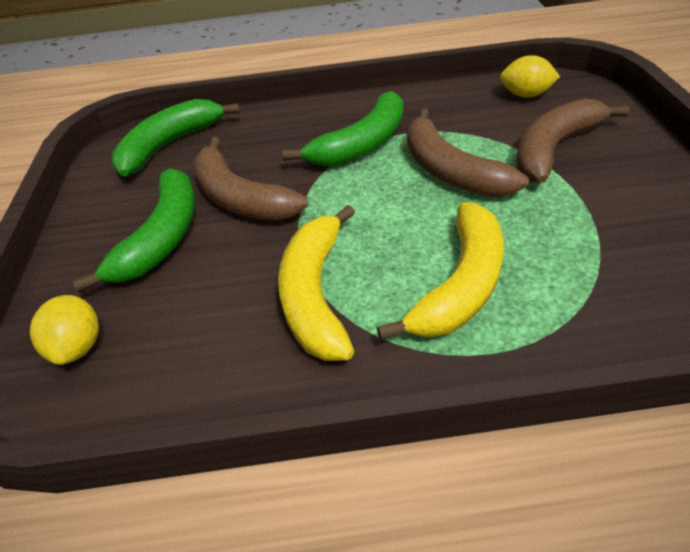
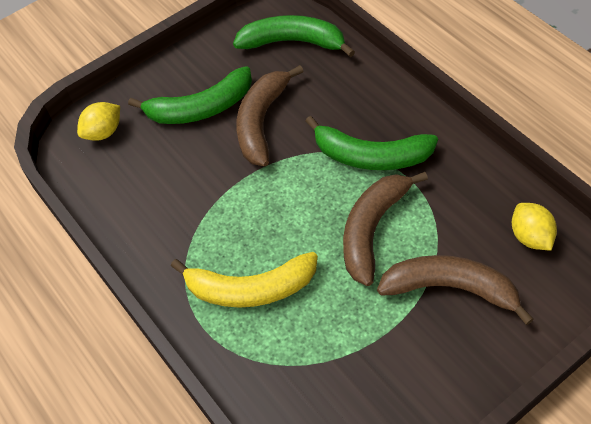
camera: 60 degrees right, 10 degrees up
(316, 294) = (199, 216): yellow banana -> none

